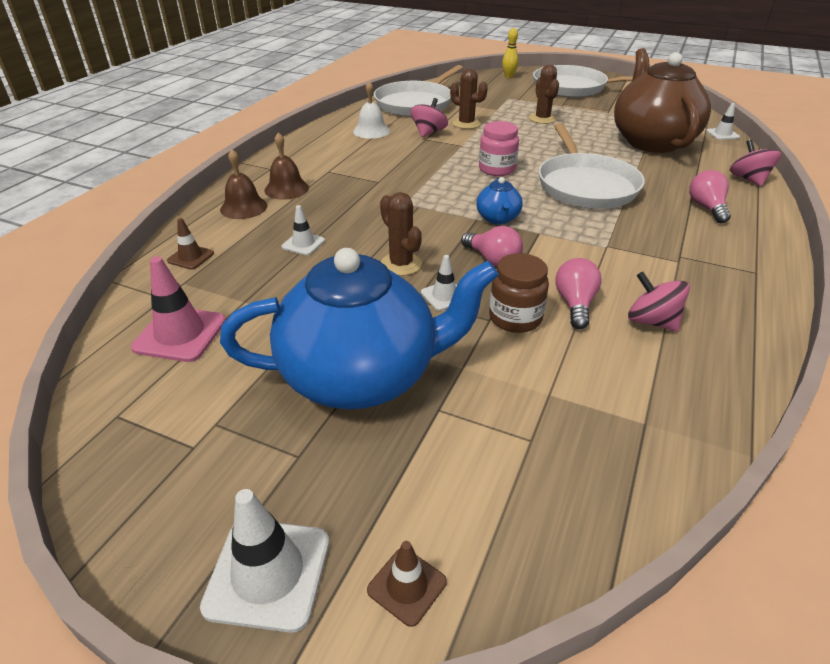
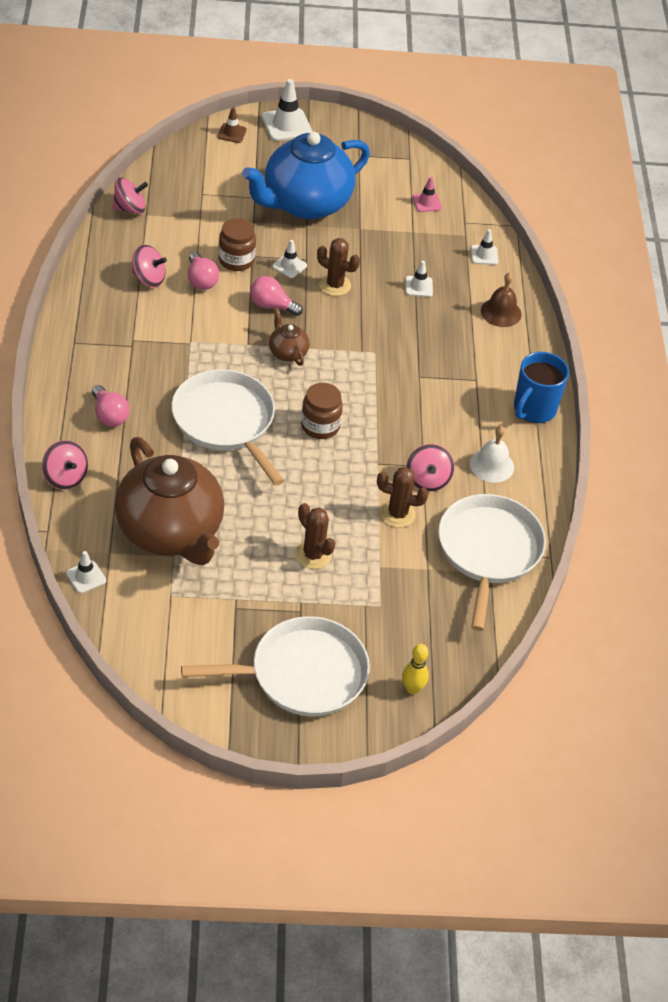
camera: 150 degrees right, 10 degrees up
(180, 334) = (427, 202): pink traffic cone -> pink traffic cone, size x0.57
(190, 257) = (484, 255): brown traffic cone -> white traffic cone
(286, 189) = (489, 344): brown bell -> none
(301, 149) = (534, 409): none -> blue mug
(497, 169) = (320, 426): pink jar -> brown jar
(498, 219) = (287, 352): blue teapot -> brown teapot
(676, 442) = (130, 208): none -> pink spinning top

